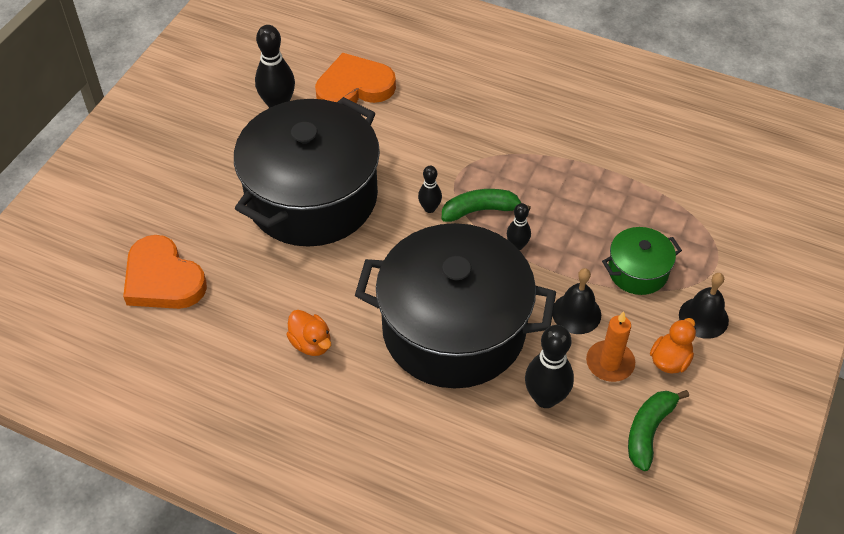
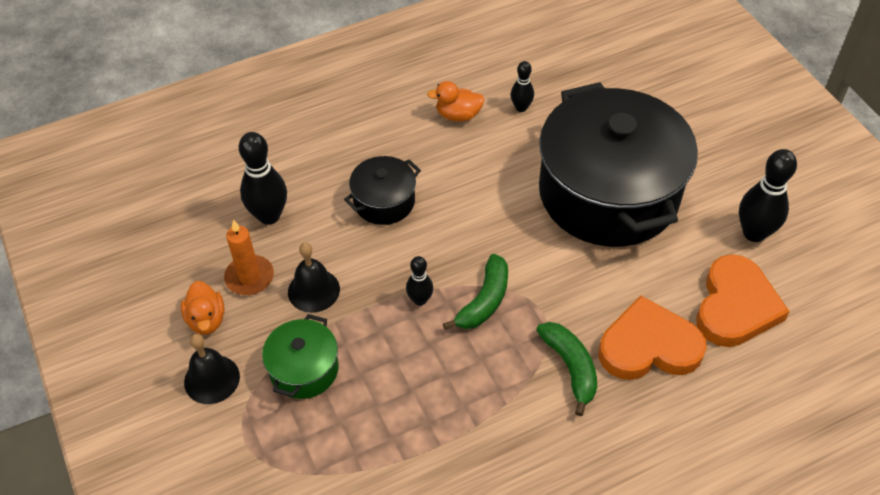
camera: 130 degrees right, 0 degrees up
(163, 279) = (599, 67): orange heart -> orange heart (649, 346)
(429, 208) = (521, 265): black bowling pin -> black bowling pin (521, 107)
(453, 329) = (384, 201): black pot -> black pot, size x0.44
(648, 431) = (175, 257): green banana -> green banana (570, 368)

